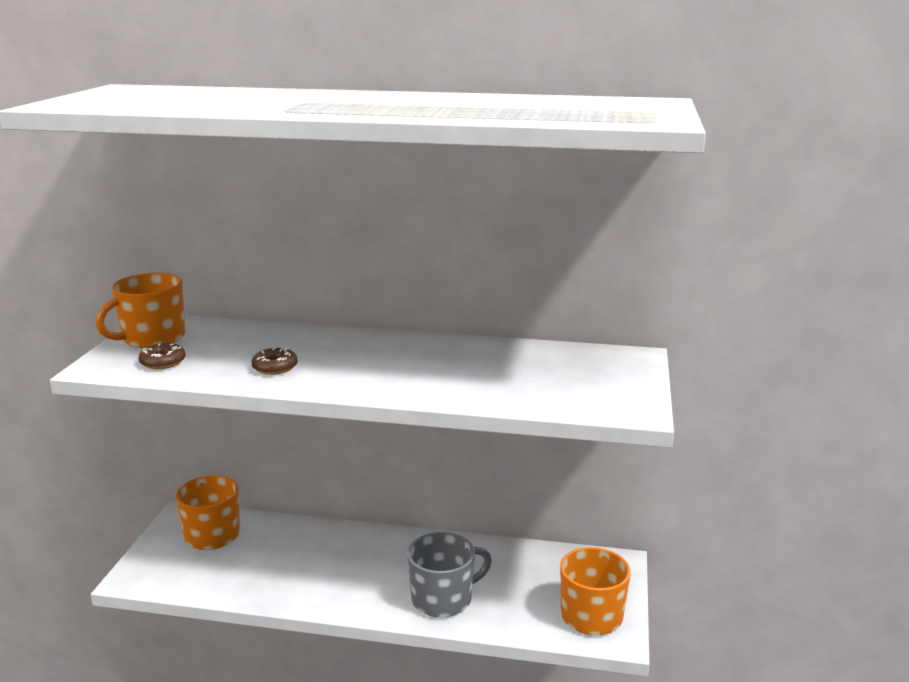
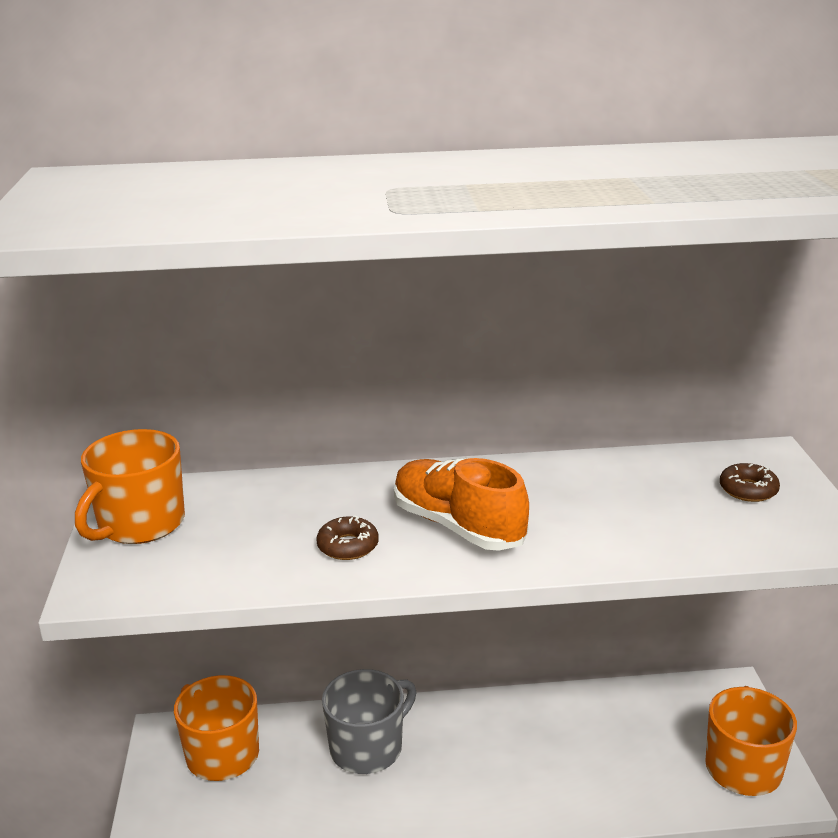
camera: 15 degrees left, 5 degrees up
(163, 362) = (186, 563): brown donut -> brown donut (748, 490)
(359, 367) = (457, 526): none -> orange shoe
(443, 599) = (563, 785): grey mug -> grey mug (368, 748)

